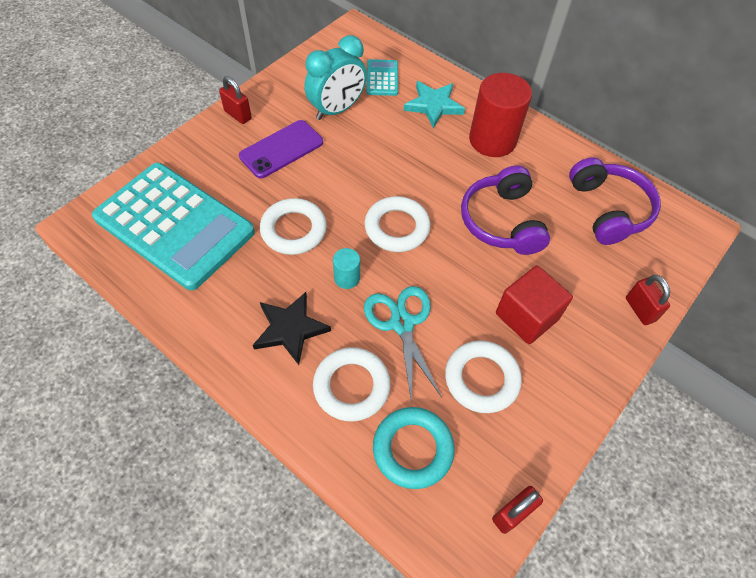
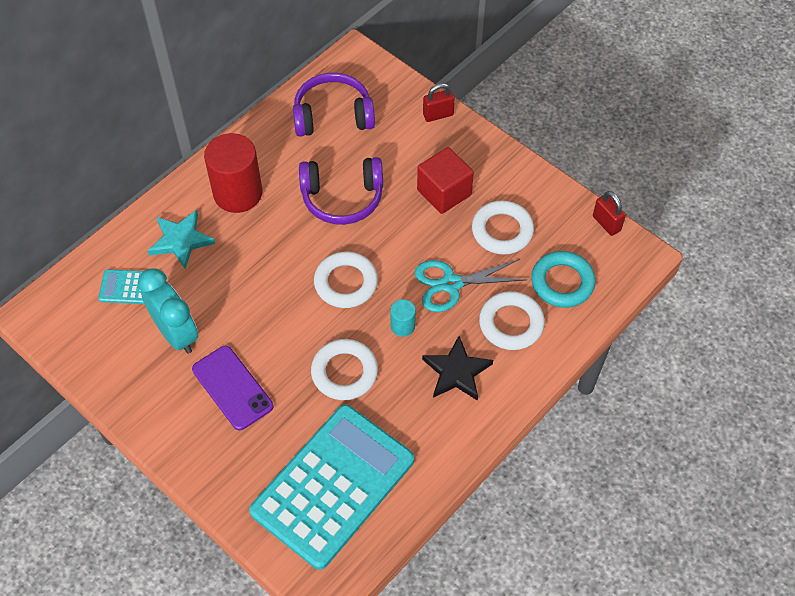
camera: 85 degrees left, 0 degrees up
(238, 115) = (173, 436): red padlock -> none

